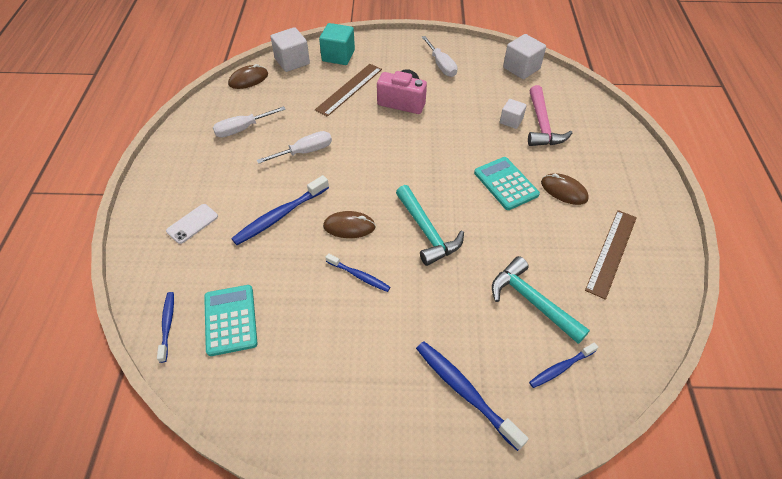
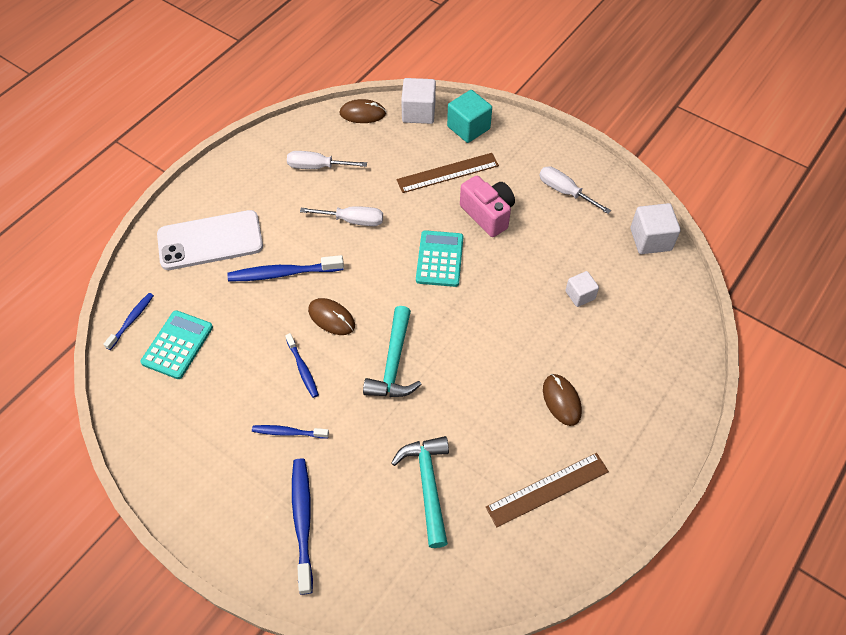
camera: 35 degrees right, 5 degrees up
(192, 224) = (210, 240): white phone -> white phone, size x2.12
(441, 65) = (565, 191): white screwdriver -> white screwdriver turned 120 degrees clockwise
(506, 183) = (510, 359): turquoise calculator -> turquoise calculator (440, 259)
(542, 125) = (608, 318): pink hammer -> none
(561, 368) = (398, 557): blue toothbrush -> blue toothbrush (288, 432)

